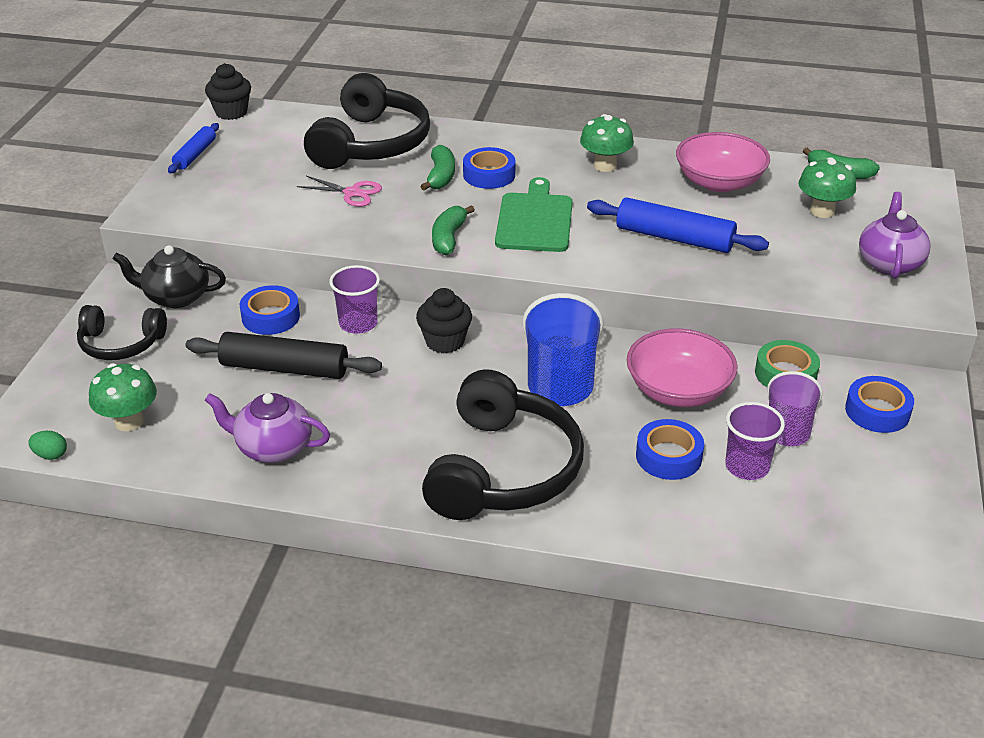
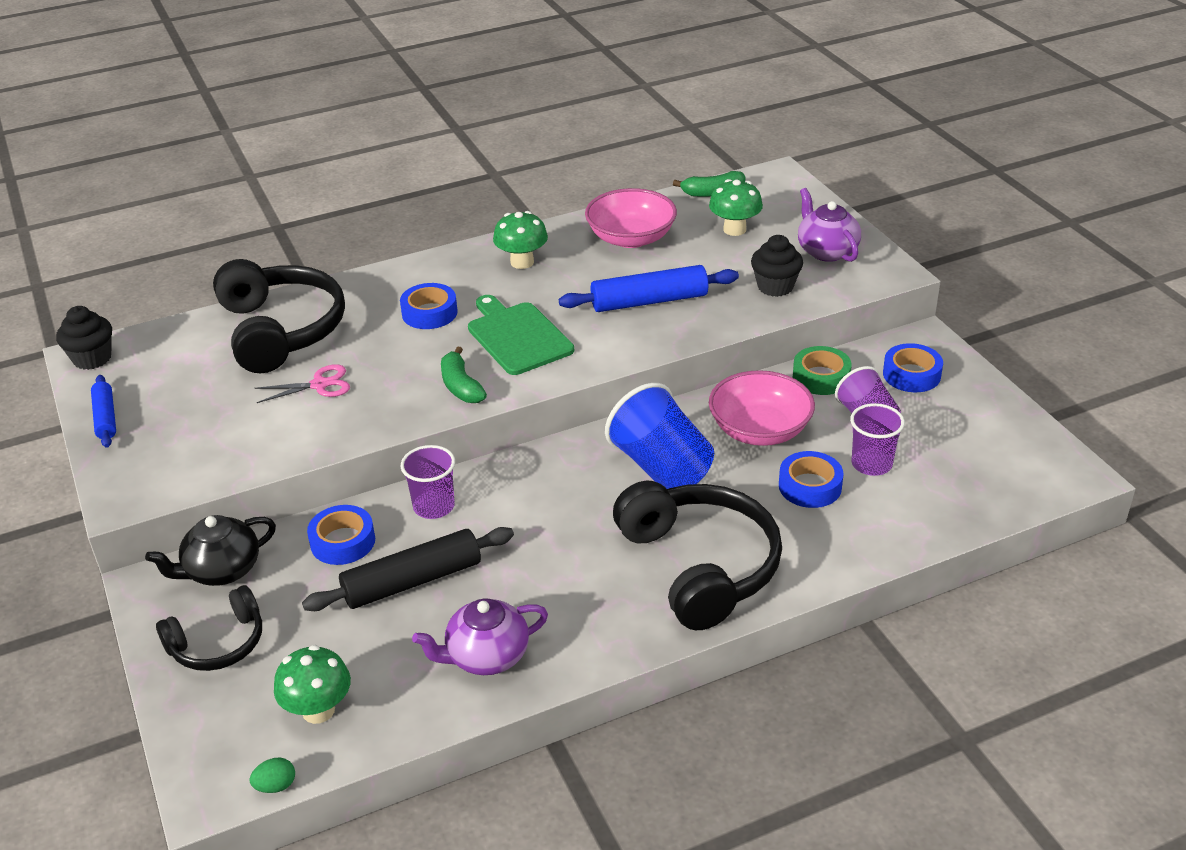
camera: 35 degrees left, 0 degrees up
(440, 176) = (386, 333): green banana -> none
(445, 341) = (530, 484): black cupcake -> black cupcake (775, 287)

